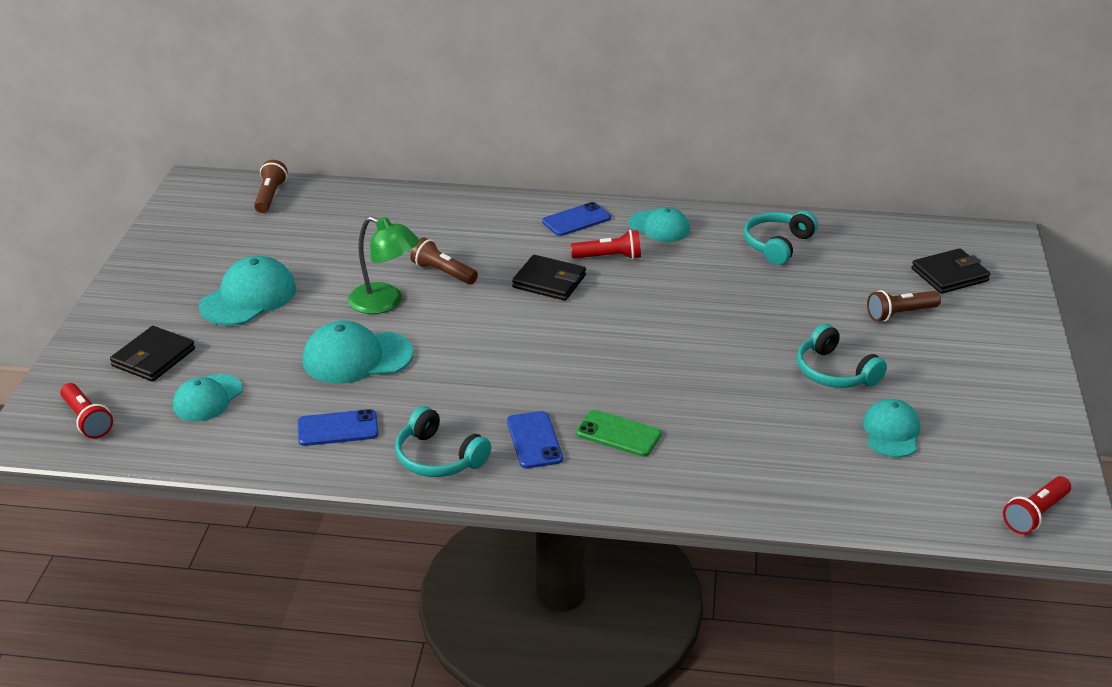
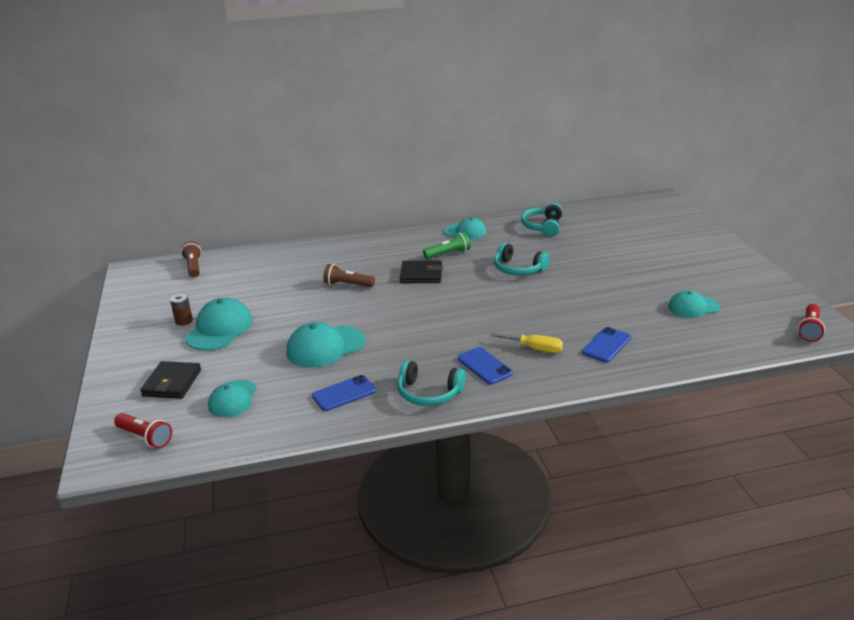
camera: 20 degrees left, 5 degrees down
(214, 275) = (184, 321): none -> brown battery
(385, 303) = (321, 310): green lamp -> none
(576, 220) = (411, 238): blue phone -> blue phone (606, 345)
(609, 257) = (448, 254): red flashlight -> green flashlight
(618, 434) = (535, 349): green phone -> yellow screwdriver
(835, 372) = (633, 284): turquoise headphones -> turquoise headphones (518, 269)
(891, 432) = (693, 307): turquoise cap -> turquoise cap turned 90 degrees counterclockwise
(900, 314) = (642, 246): brown flashlight -> none
(949, 275) = (651, 221): black wallet -> none

